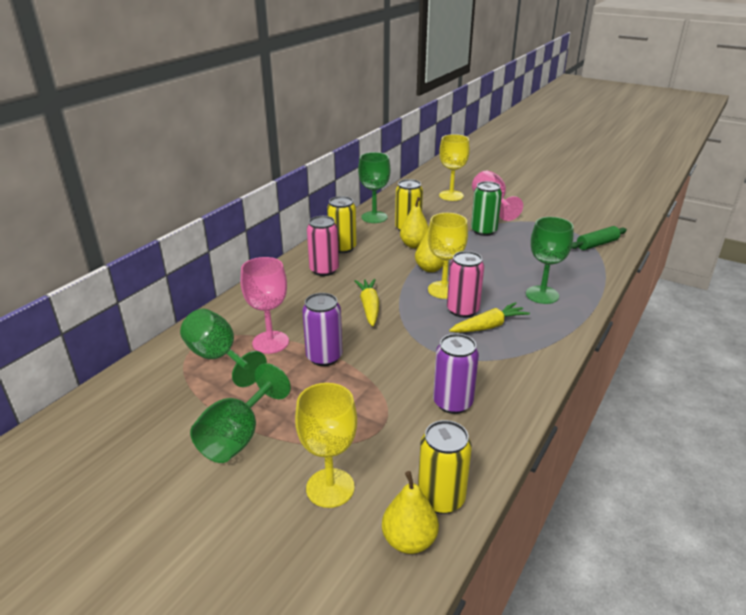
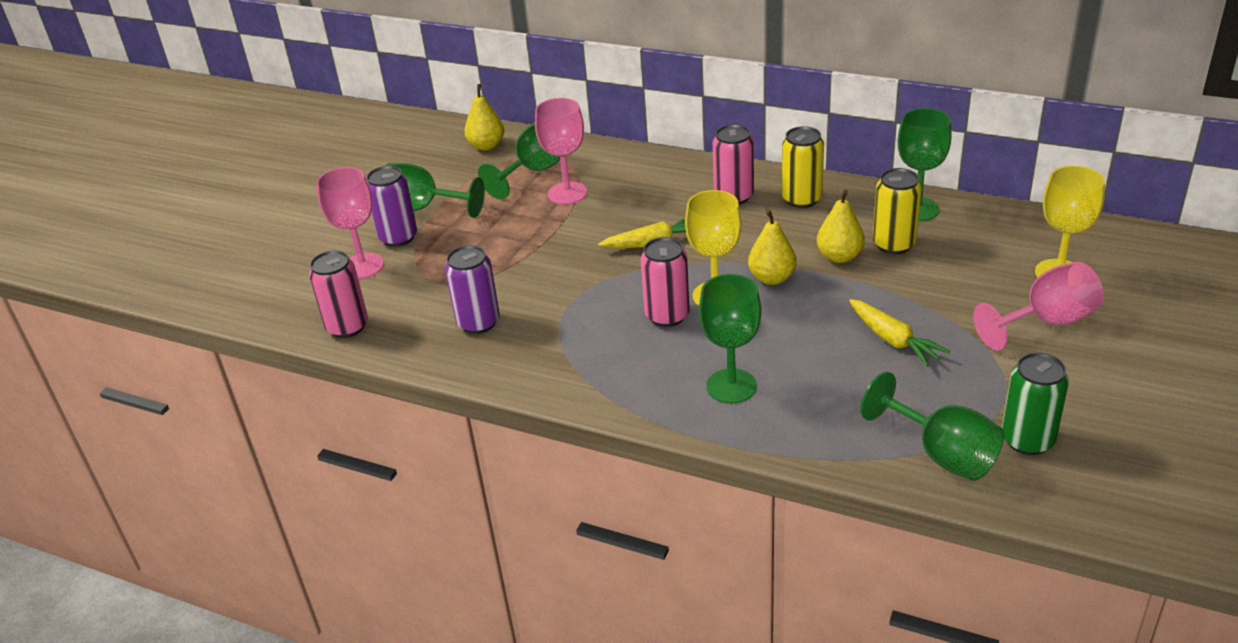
camera: 85 degrees right, 5 degrees up
(324, 357) = (546, 230): purple can -> purple can (398, 237)
(330, 488) = (362, 266): yellow goblet -> pink goblet
(409, 540) = (304, 314): yellow pear -> yellow pear (487, 146)
(441, 498) = (347, 327): yellow can -> pink can
(483, 231) = (926, 319): green can -> green can (1027, 440)
(489, 326) = (634, 340): yellow carrot -> yellow carrot (893, 340)
(597, 244) = (942, 454): green rolling pin -> green goblet

